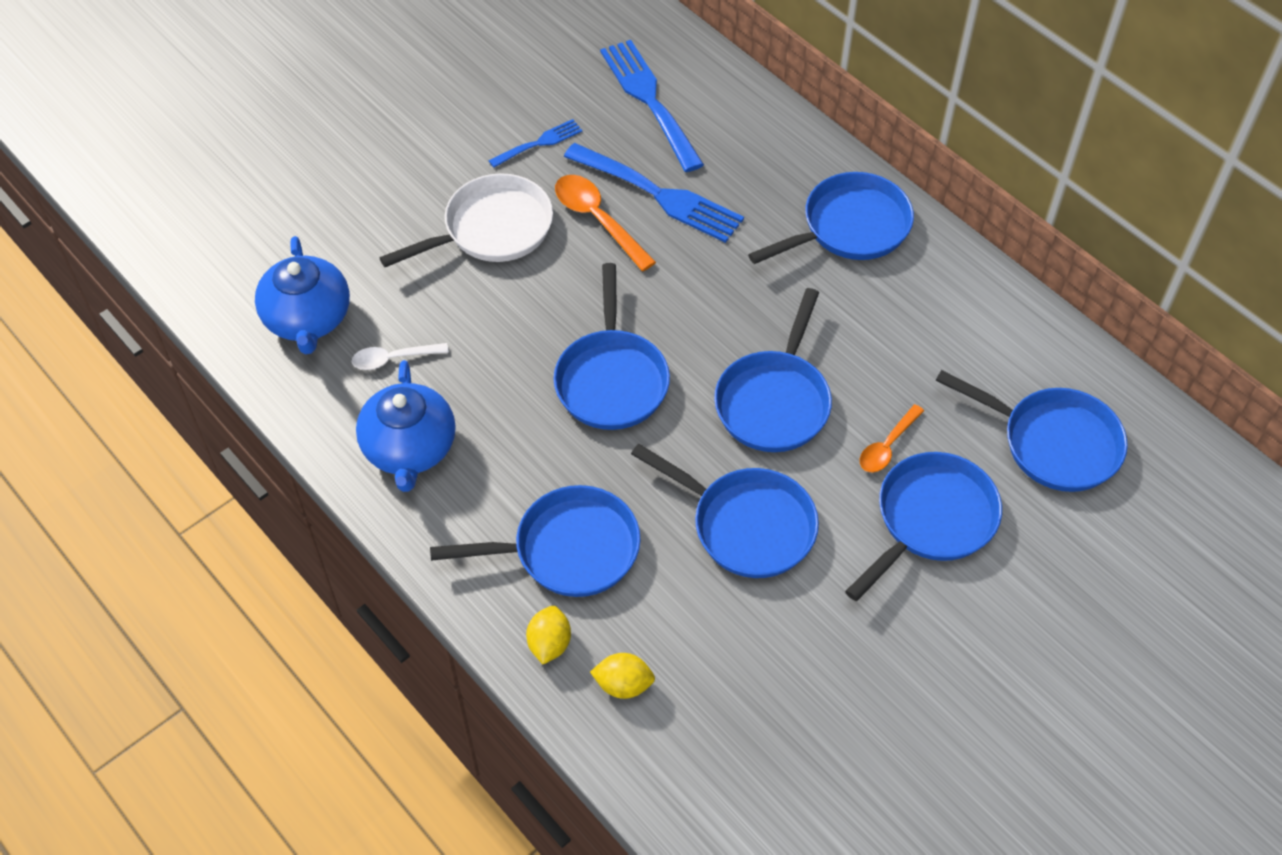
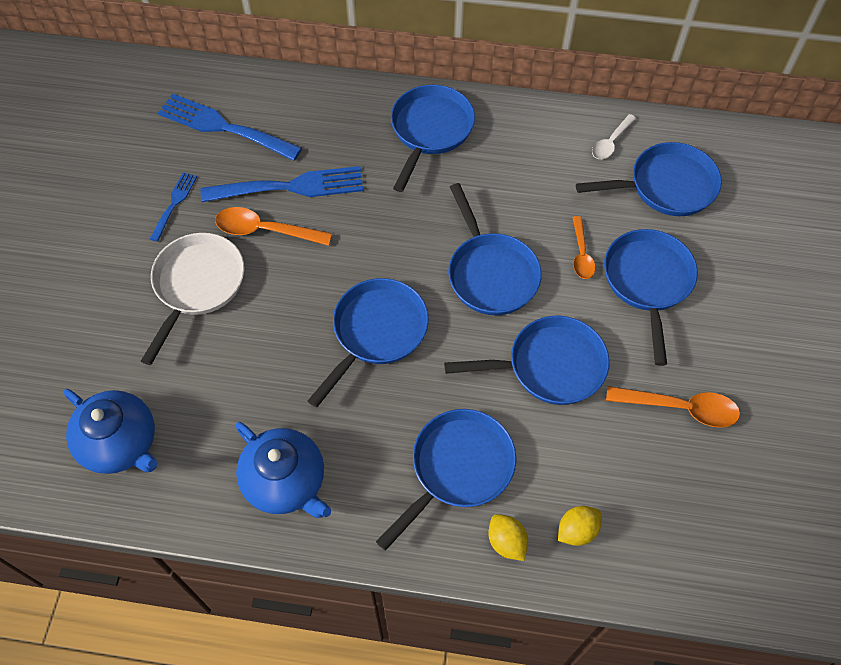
camera: 40 degrees left, 5 degrees up
(394, 359) = (213, 426): white spoon -> white spoon (611, 142)
(611, 379) = (376, 332): blue pan -> blue pan turned 105 degrees counterclockwise
(839, 657) = (680, 408): none -> orange spoon

